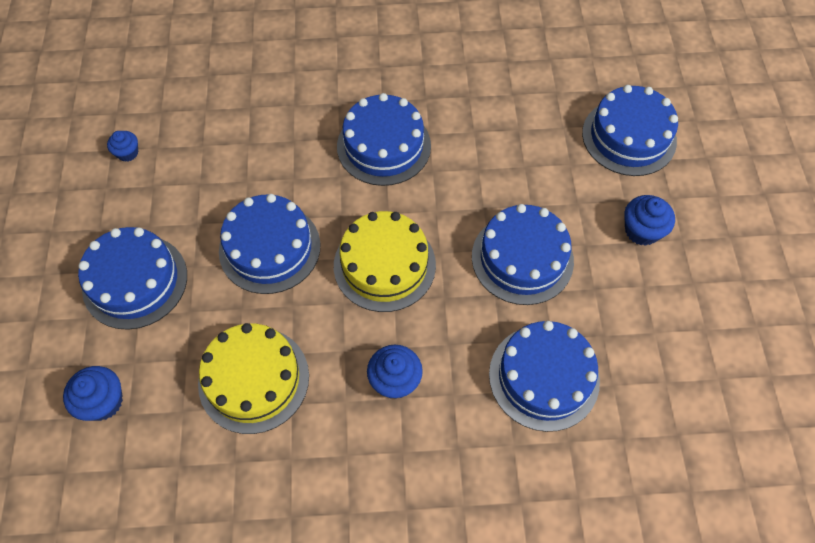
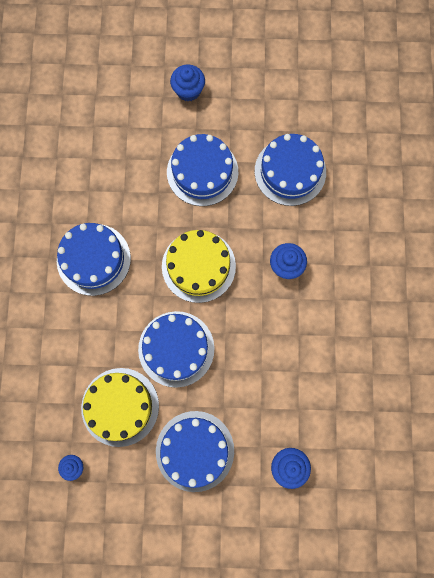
camera: 85 degrees left, 15 degrees up
(254, 379) = (279, 360): yellow cake -> yellow cake (120, 407)
(629, 137) = (108, 82): blue cake -> none

